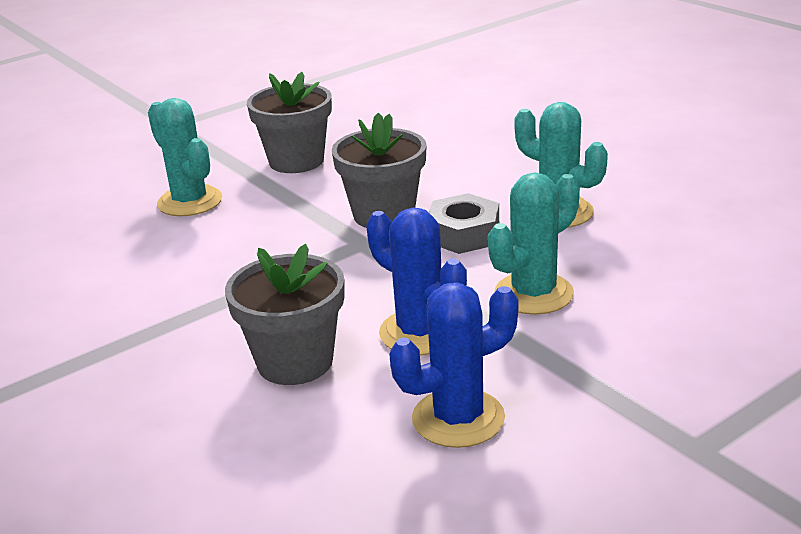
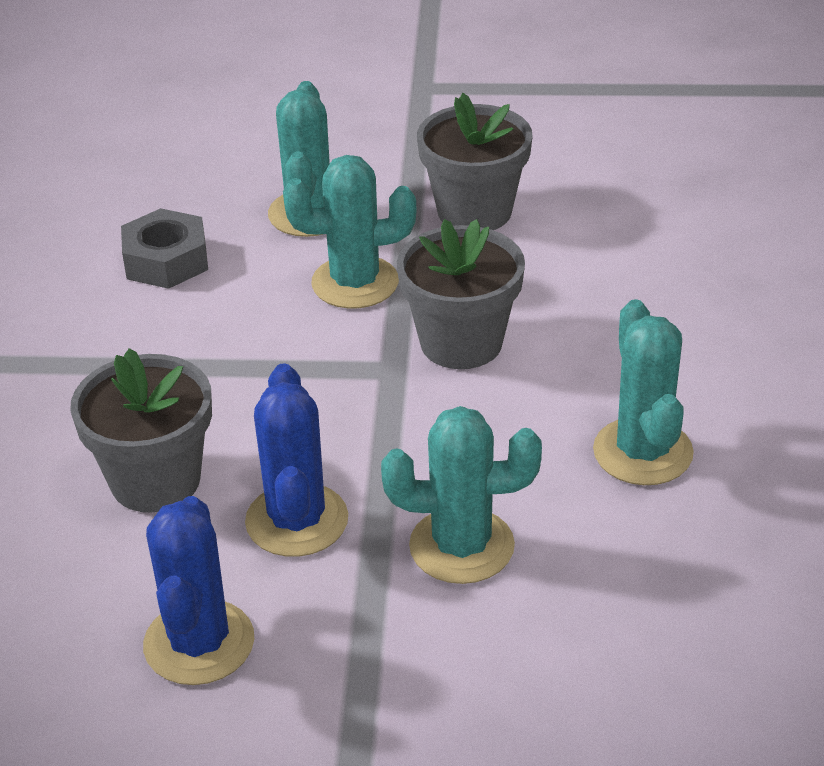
camera: 40 degrees right, 10 degrees up
(273, 218) = (355, 283): none -> turquoise cactus
(458, 418) = (199, 643): blue cactus -> blue cactus turned 75 degrees clockwise
(464, 234) = (503, 420): grey nut -> grey nut (166, 260)

